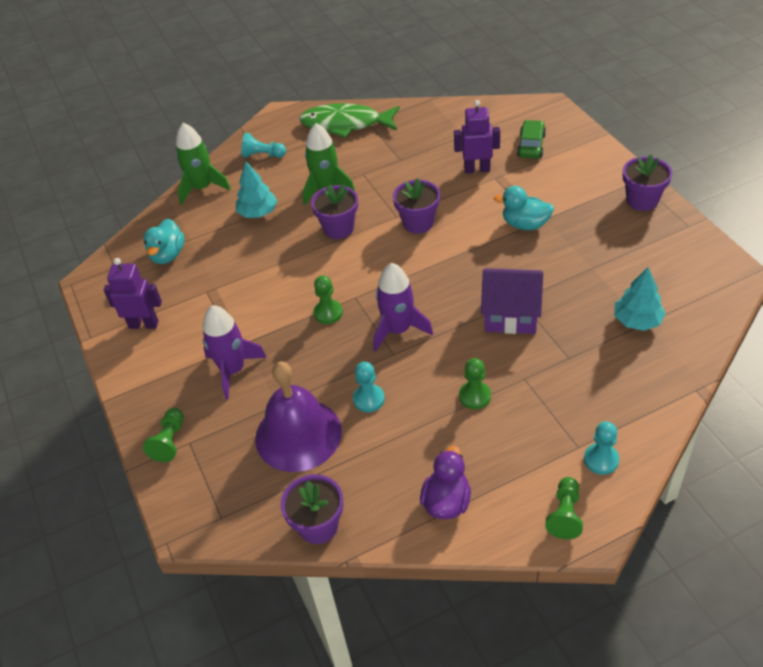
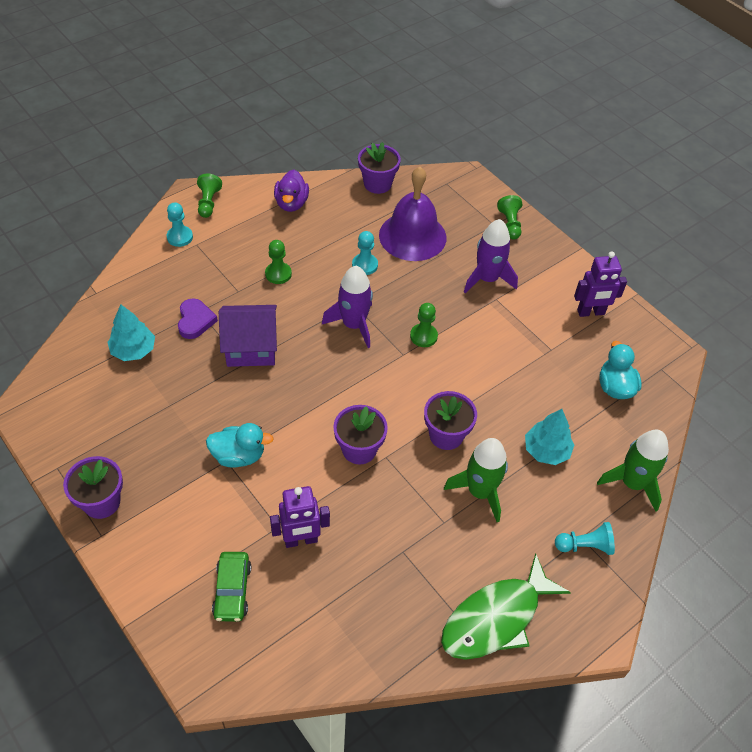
camera: 160 degrees right, 5 degrees up
(345, 124) = (496, 618): green fish -> green fish turned 150 degrees clockwise
(572, 347) = (195, 321): none -> purple heart

